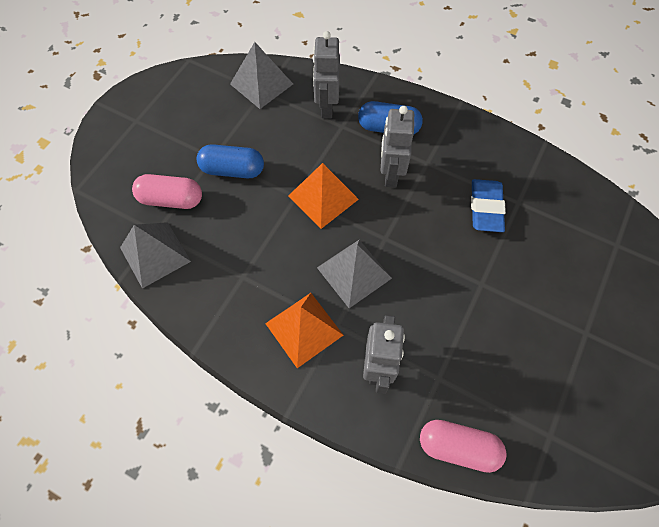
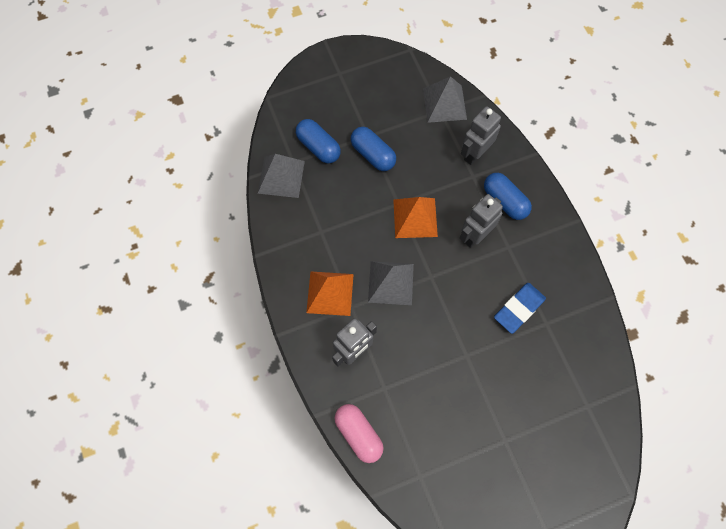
camera: 40 degrees right, 5 degrees up
(171, 199) = (318, 147): pink capsule -> blue capsule

